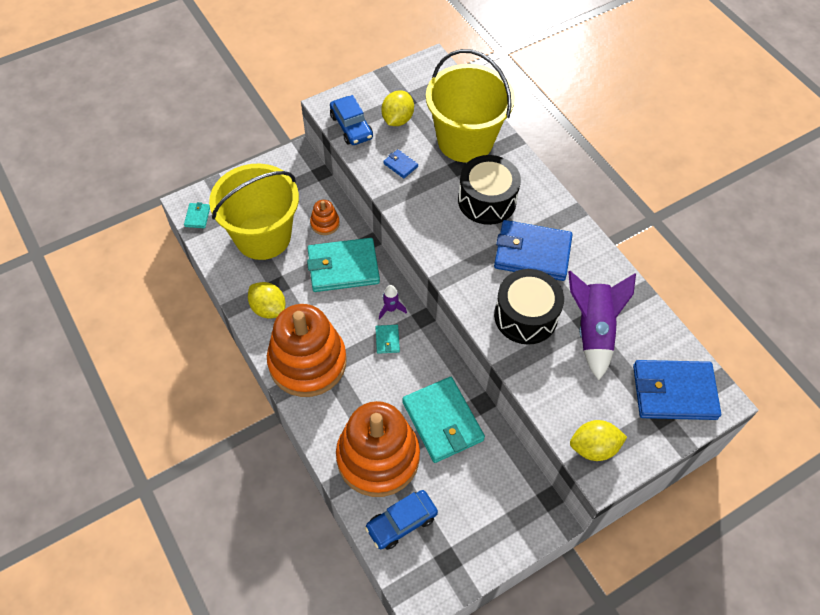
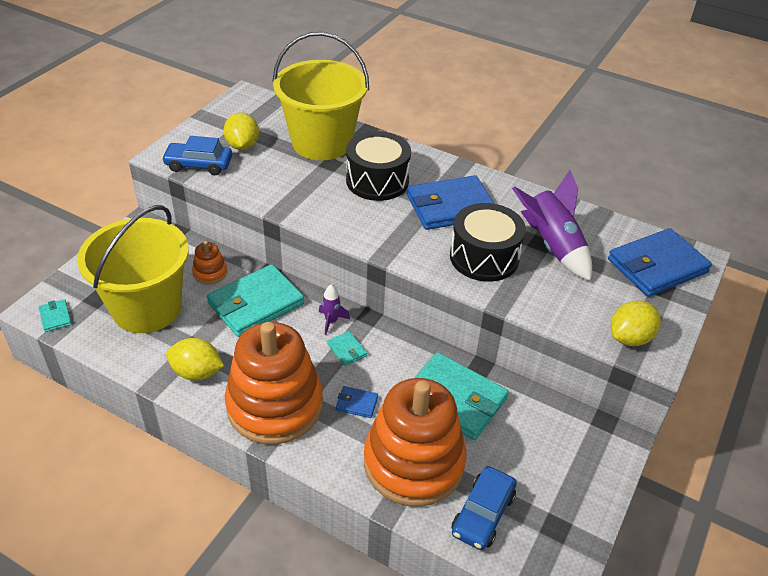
camera: 30 degrees left, 15 degrees down
(351, 127) = (199, 165): blue car -> blue car turned 150 degrees clockwise
(400, 165) = (272, 180): blue wallet -> blue wallet (356, 403)

